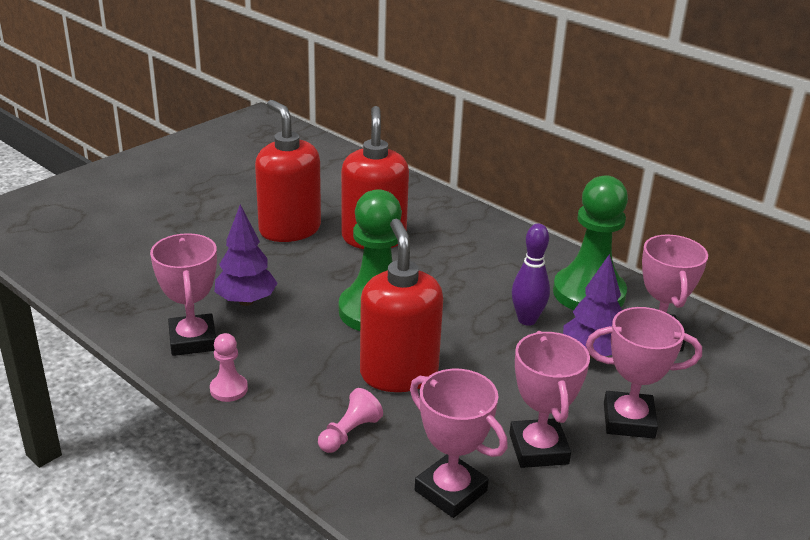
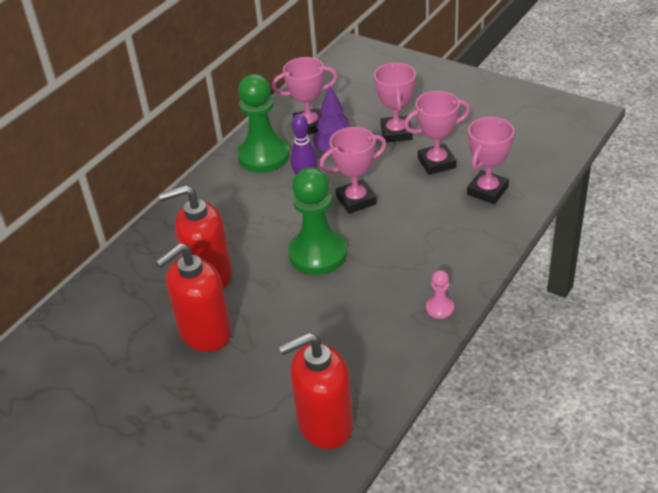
camera: 95 degrees left, 10 degrees up
(193, 340) = (390, 346): pink trophy -> pink trophy (356, 200)
(246, 301) = (327, 330): purple tree -> none
(349, 433) = (458, 240): pink pawn -> none
(398, 373) = (389, 229): red soap dispenser -> red soap dispenser (324, 424)

